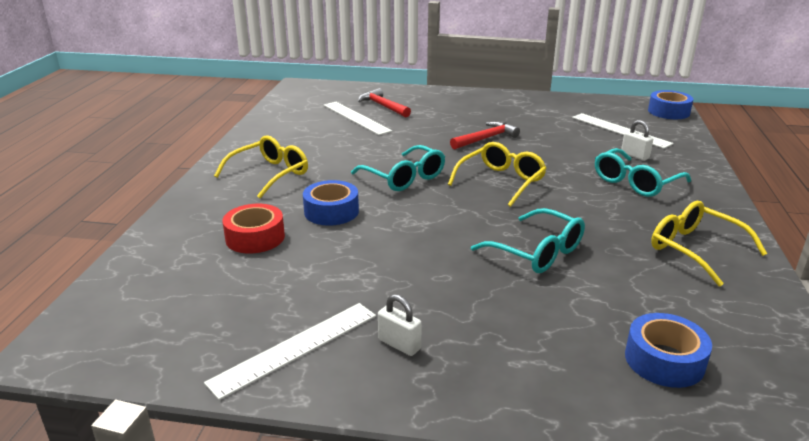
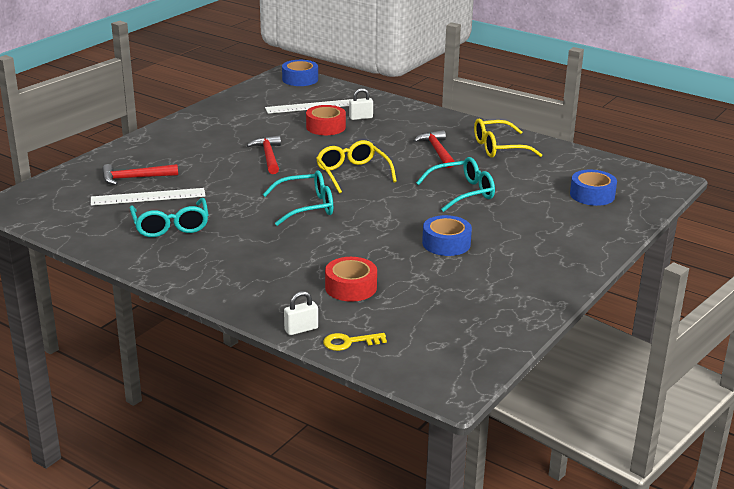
camera: 65 degrees left, 0 degrees up
(141, 263) = (349, 342): none -> yellow key
(270, 174) = (235, 262): yellow glasses -> none
(295, 348) = (510, 296): white ruler -> none
(331, 211) = (336, 248): blue tape -> blue tape (446, 243)
(399, 344) = (530, 262): white padlock -> white padlock (301, 329)
(585, 146) = (326, 127): none -> red tape
(622, 212) = (437, 151): none -> red hammer
(635, 182) = (401, 132): turquoise glasses -> turquoise glasses (171, 226)

